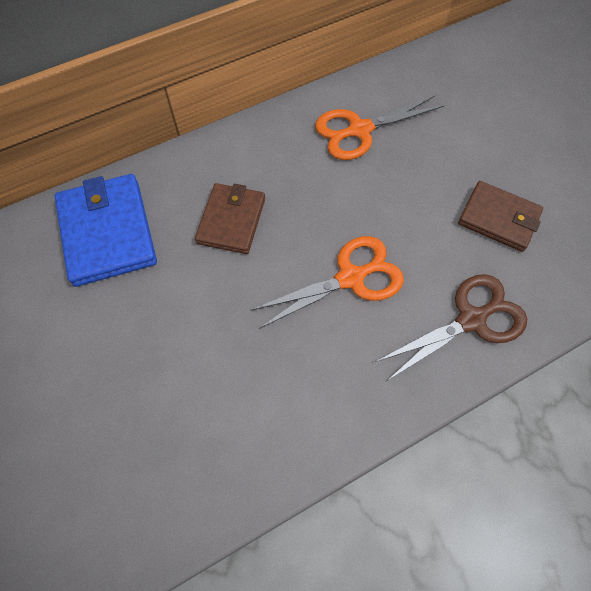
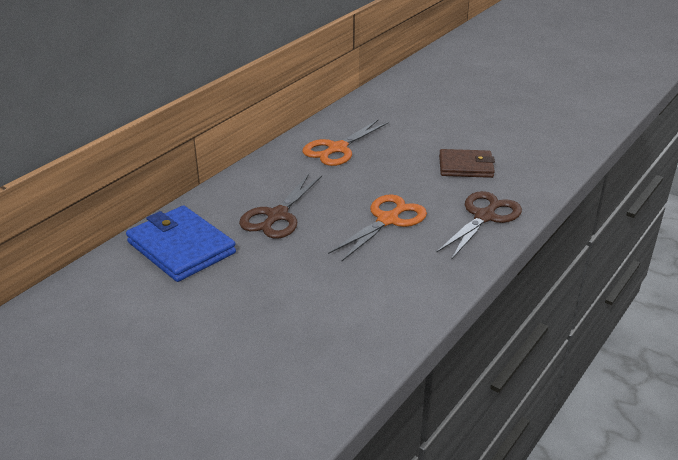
camera: 25 degrees left, 30 degrees down
(231, 221) = (277, 216): brown wallet -> brown scissors

